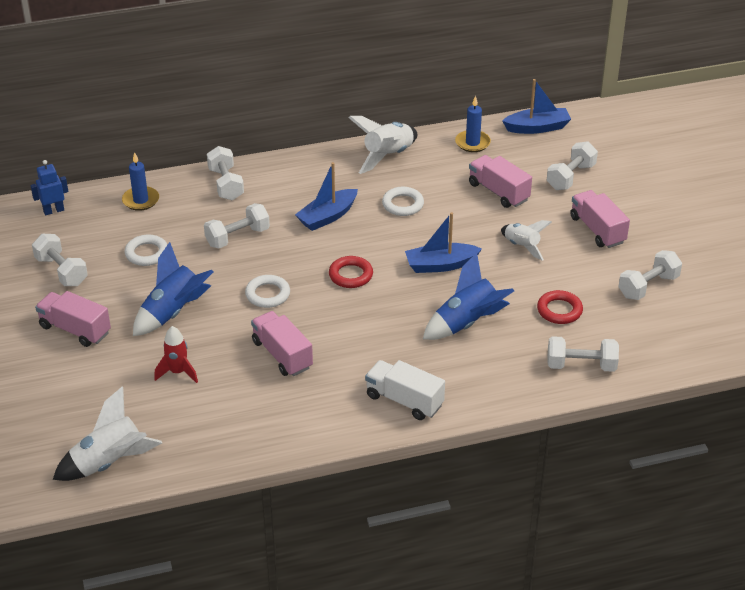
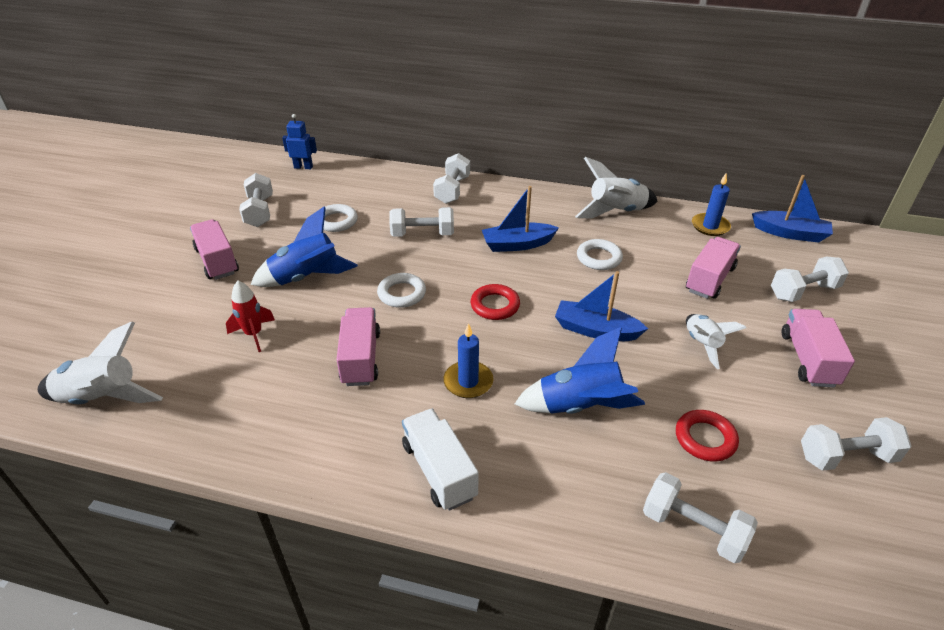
camera: 30 degrees right, 0 degrees up
(141, 200) = (374, 180): blue candle -> blue candle (468, 382)
(498, 192) = (709, 279): pink truck -> pink truck turned 45 degrees clockwise

